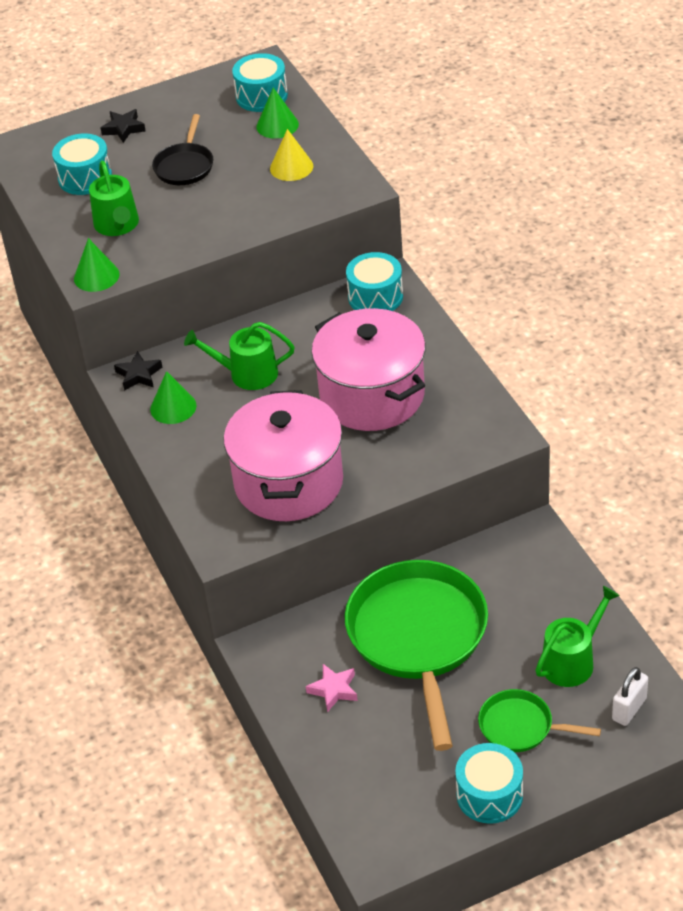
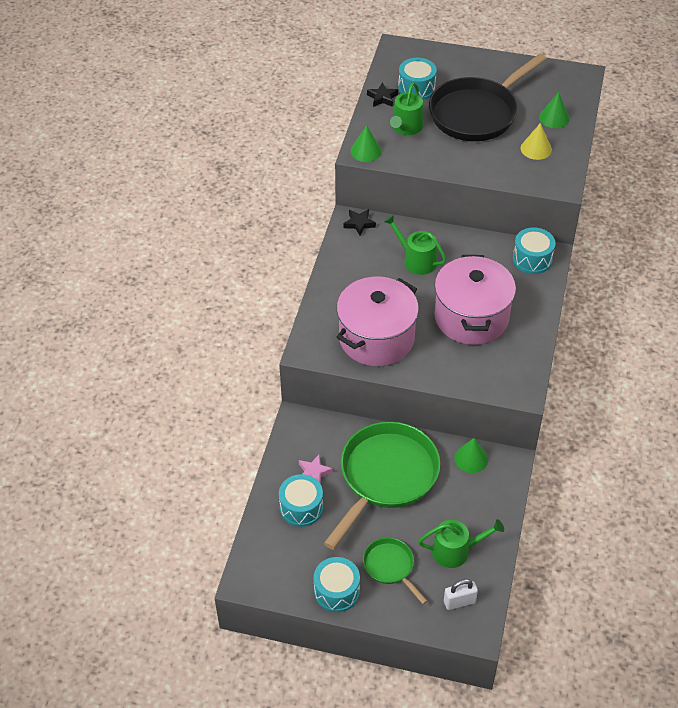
camera: 35 degrees right, 5 degrees up
(123, 129) = (466, 70): black star -> black star (382, 98)
(173, 407) = (359, 254): green cone -> green cone (471, 458)
(185, 166) = (477, 113): black pan -> black pan, size x2.05
(261, 96) = (563, 94): turquoise drum -> turquoise drum (301, 507)

